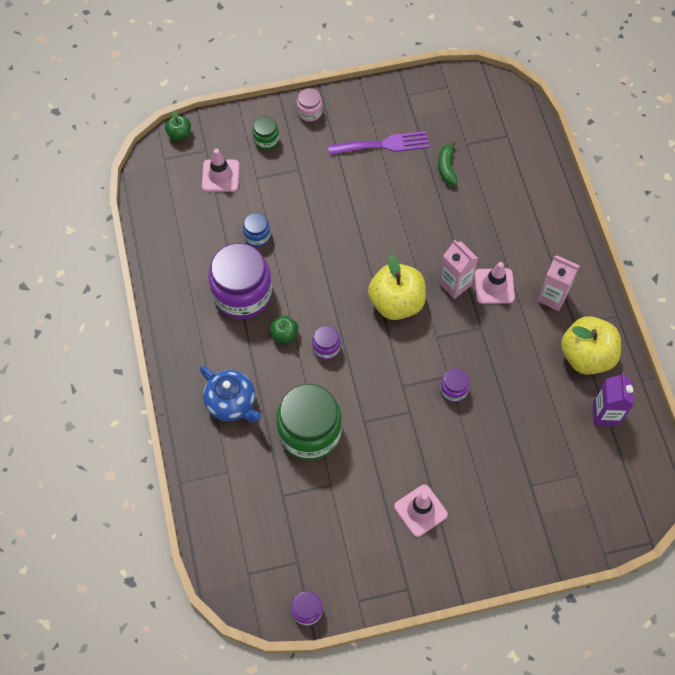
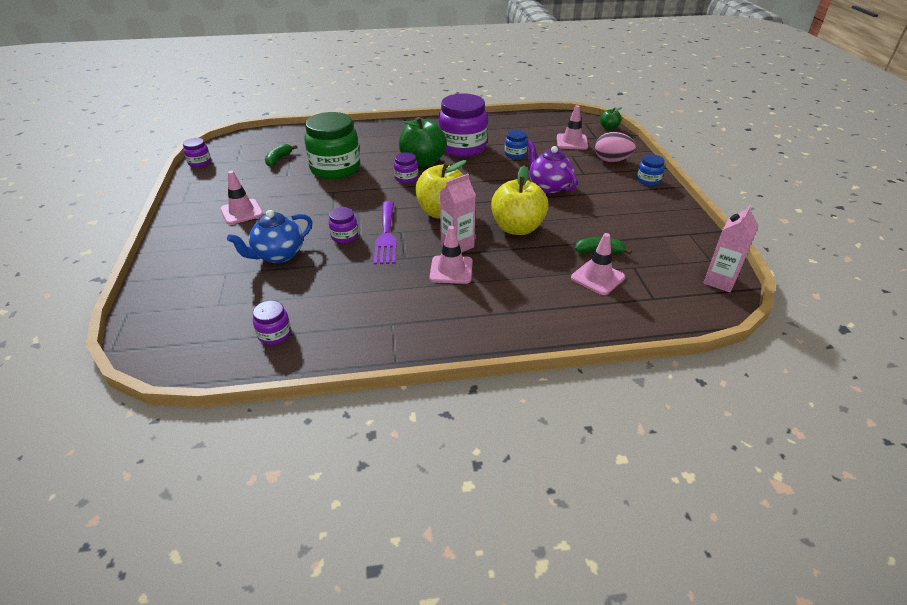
camera: 95 degrees right, 25 degrees down
(232, 403) = (371, 142): blue teapot -> blue teapot (278, 255)
(266, 140) = (612, 160): green jar -> pink egg
(284, 334) = (423, 162): green apple -> green apple, size x2.05
(290, 508) = (279, 159): none -> green banana
(309, 112) = (648, 180): pink jar -> blue jar
(331, 203) = (548, 186): none -> purple teapot
(383, 144) = (620, 216): purple fork -> purple fork (386, 235)
(486, 172) = (597, 277): none -> pink traffic cone
(552, 297) = (431, 310): pink carton -> pink carton (719, 281)
(586, 356) = (350, 328): yellow apple -> yellow apple (517, 228)
(605, 413) = (274, 334): purple carton -> purple jar

